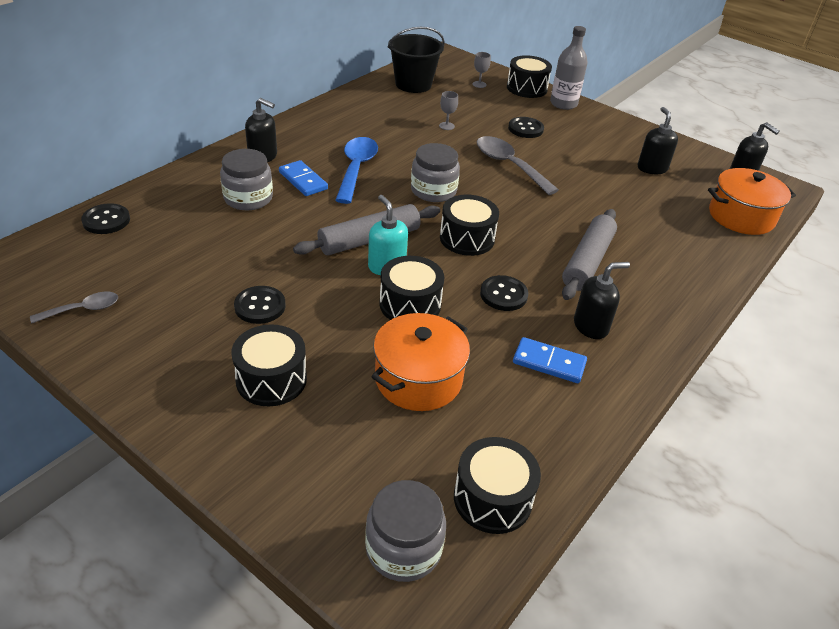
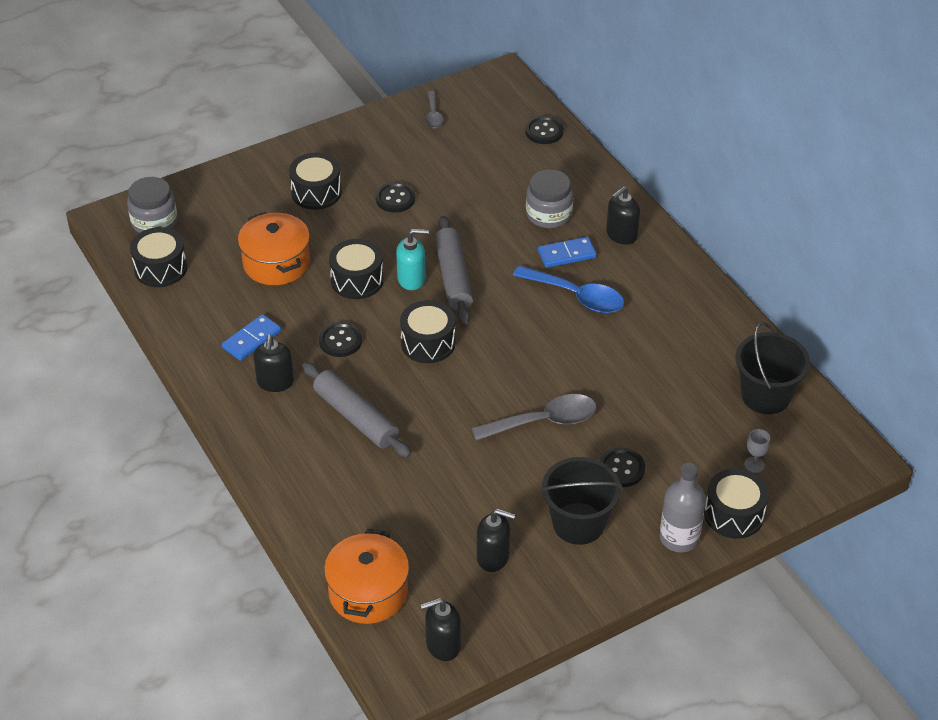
camera: 115 degrees right, 5 degrees up
(433, 191) = (516, 343): grey jar -> none
(446, 126) = (648, 395): grey goblet -> none
(589, 139) = (578, 523): none -> black bucket

